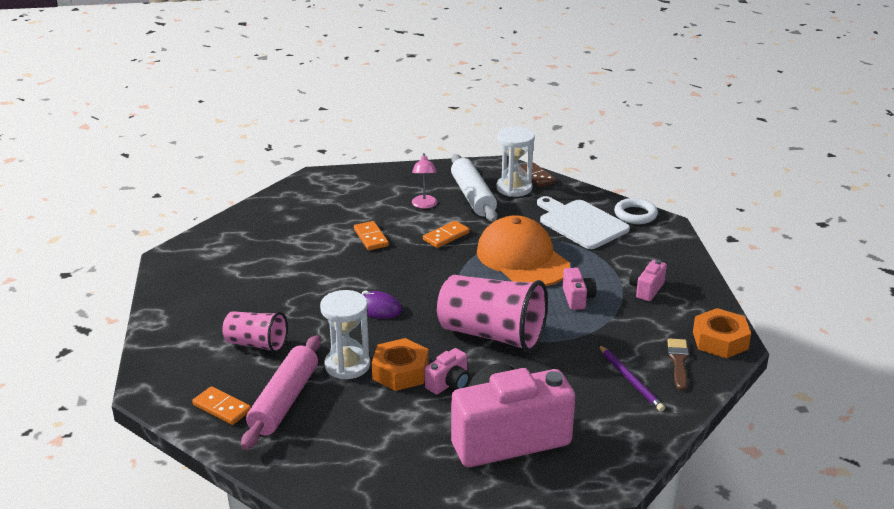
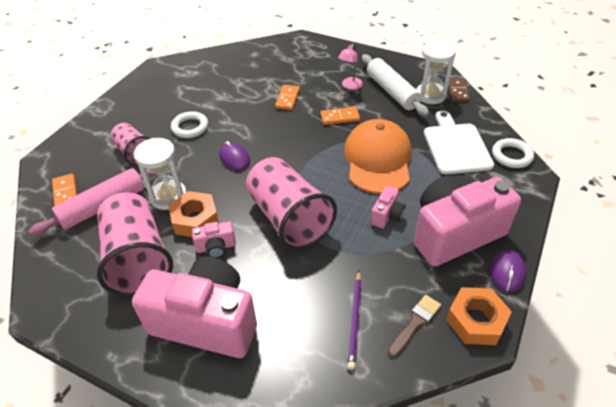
camera: 35 degrees right, 15 degrees up
(292, 299) = (190, 127): none -> white ring
(381, 424) = (138, 259): none -> pink cup
(473, 197) = (392, 91): white rolling pin -> white rolling pin turned 45 degrees counterclockwise
(646, 289) = (454, 233): pink camera -> pink camera, size x2.36
(712, 299) = (507, 272): none -> purple mouse

